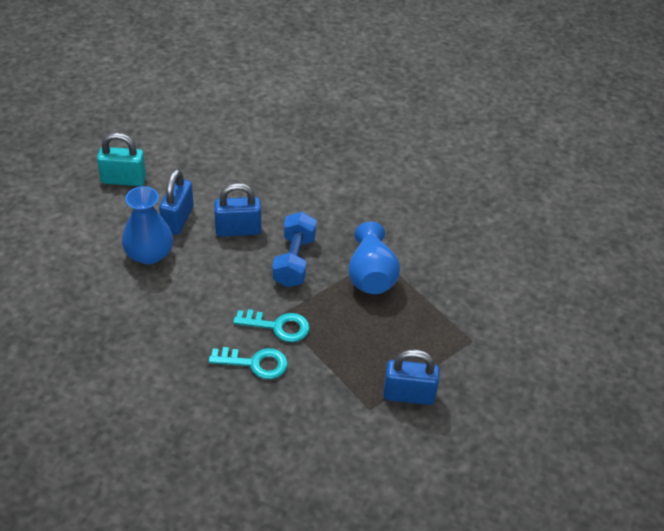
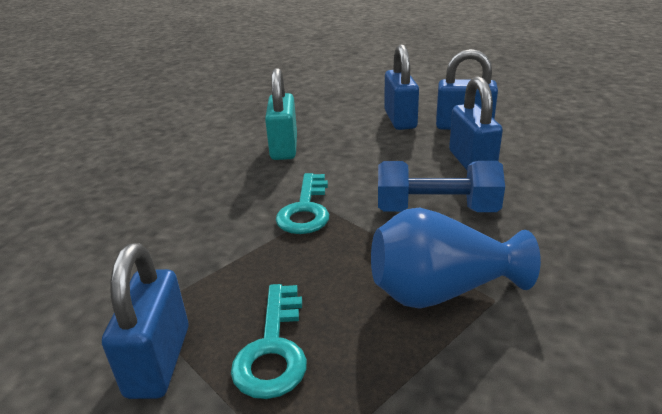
camera: 90 degrees right, 15 degrees down
(123, 180) = (503, 94): turquoise padlock -> turquoise padlock (284, 148)
(149, 254) = (400, 119): blue vase -> blue padlock
(255, 363) = (241, 200): turquoise key -> turquoise key (273, 349)

